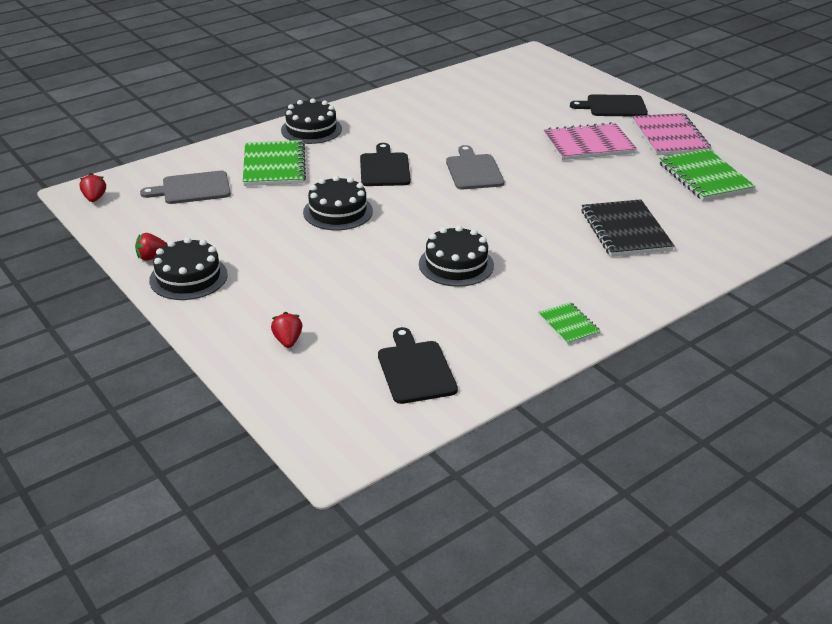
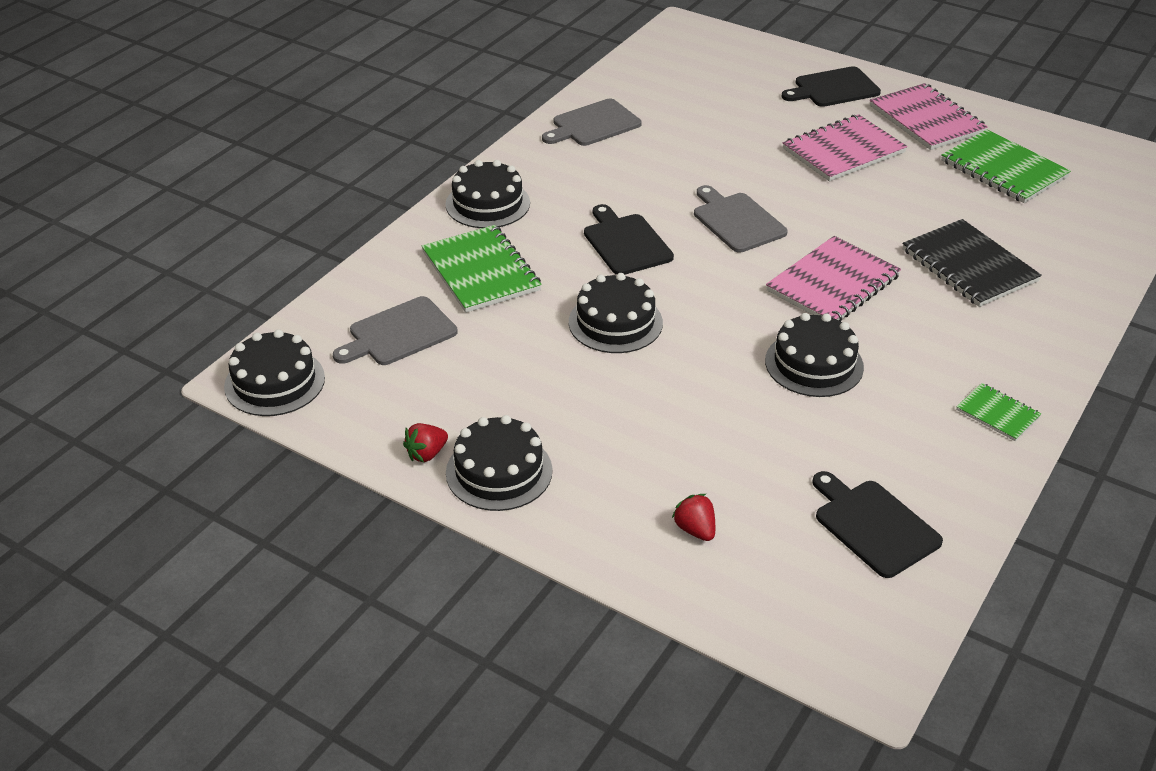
camera: 20 degrees left, 5 degrees up
(95, 198) = (274, 382): red strawberry -> black cake
(421, 98) = (593, 124): none -> grey cutting board
(511, 220) = (832, 283): none -> pink notebook

